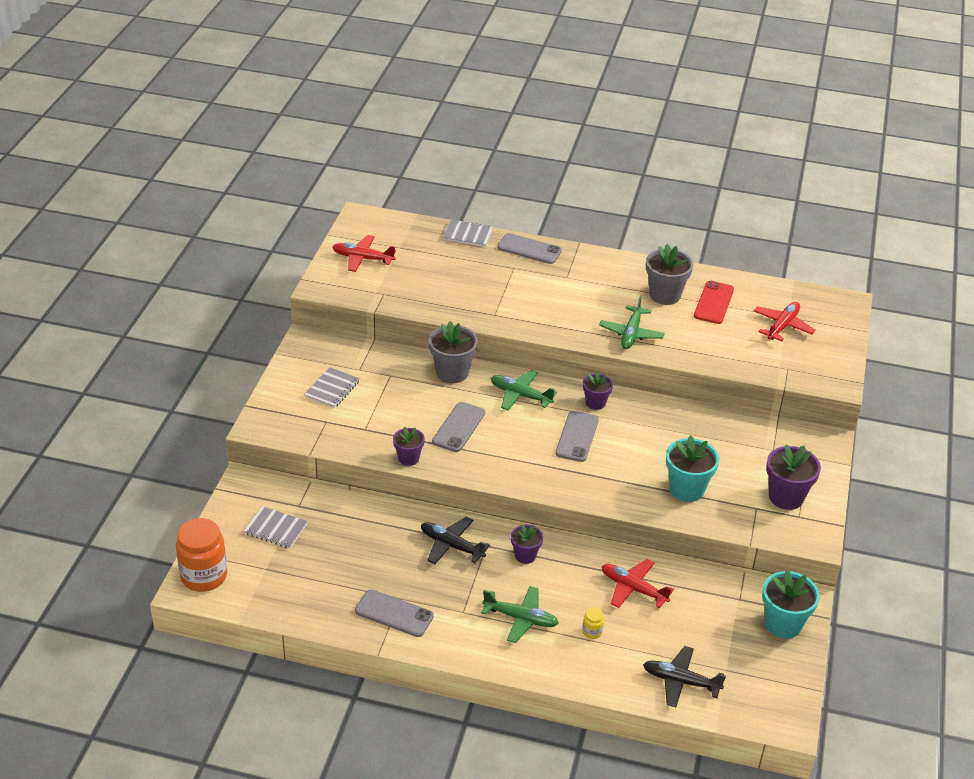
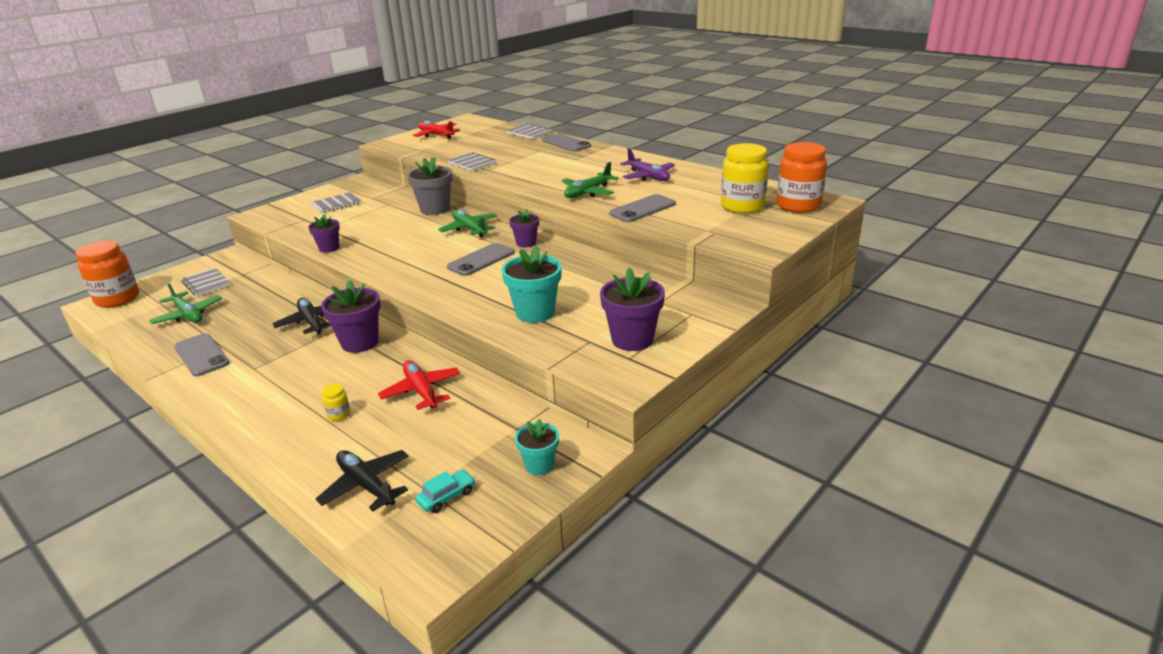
camera: 30 degrees right, 10 degrees down
(459, 427) = (394, 238): grey phone -> grey phone (642, 209)
(466, 307) = (472, 163): none -> grey notebook
(521, 618) = (292, 386): green plane -> green plane (188, 315)
(525, 555) = (360, 342): purple flower pot -> purple flower pot, size x1.65
(665, 295) = (648, 176): grey flower pot -> purple plane
(713, 303) = (689, 186): red phone -> none
(745, 670) = (446, 497): none -> turquoise car
(782, 326) = (742, 206): red plane -> yellow jar
(783, 624) = (539, 465): turquoise flower pot -> turquoise flower pot, size x0.61
(826, 314) = (798, 206): none -> orange jar

